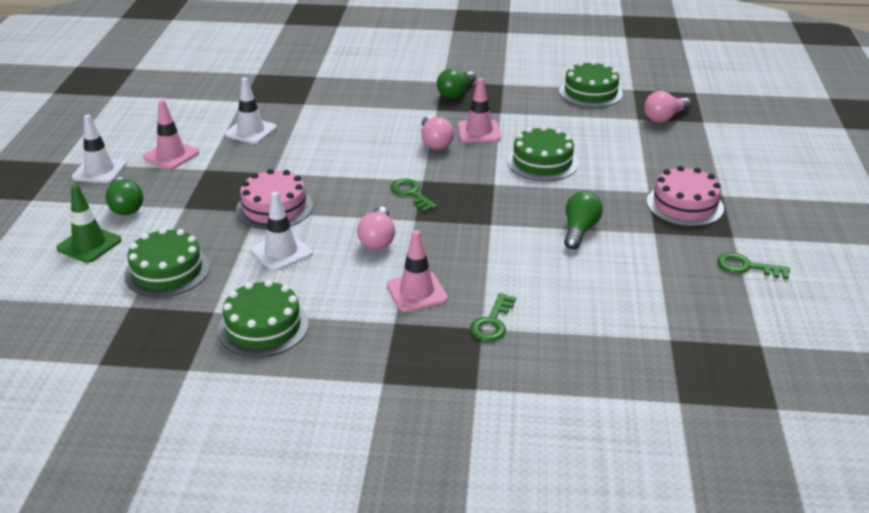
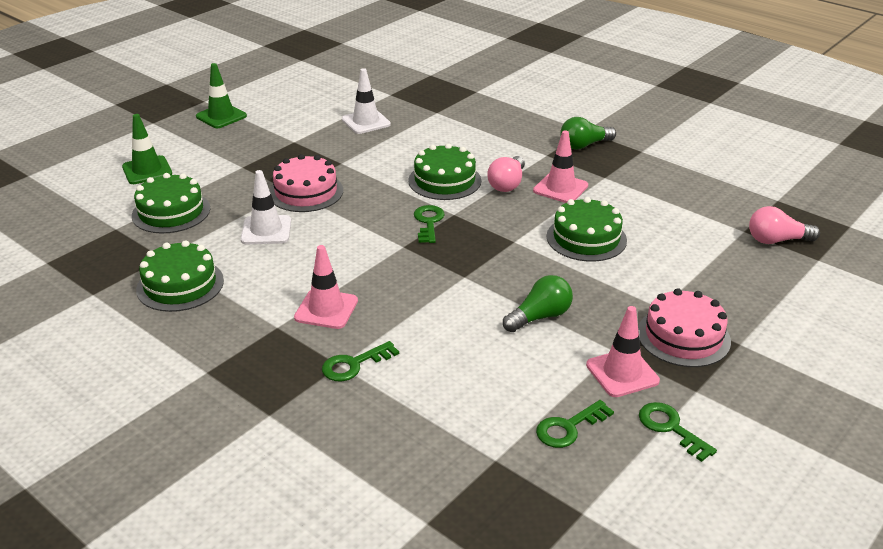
camera: 35 degrees right, 0 degrees up
(99, 170) = (221, 116): white traffic cone -> green traffic cone
(125, 206) = (205, 150): green light bulb -> none
(171, 155) = (284, 121): pink traffic cone -> pink traffic cone (622, 373)
(378, 239) = (352, 250): pink light bulb -> none
(590, 92) = (724, 188): green cake -> green cake (444, 180)
(688, 296) = (569, 427): none -> green key

